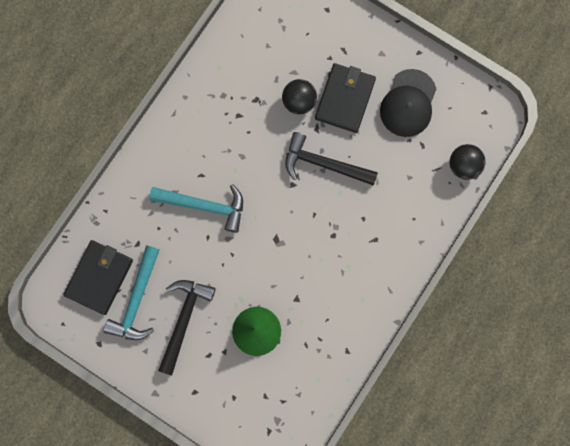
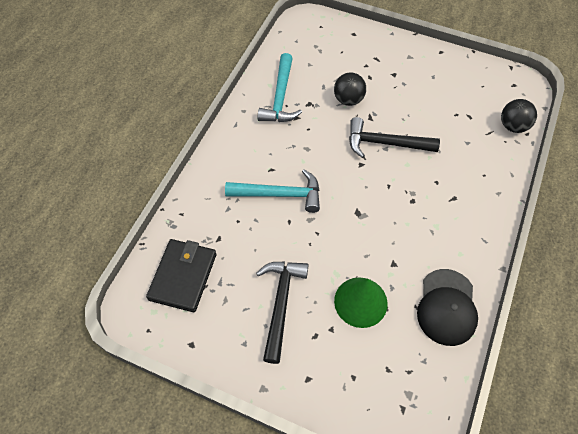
camera: 10 degrees left, 20 degrees down
(136, 300) = (226, 292): turquoise hammer -> turquoise hammer (280, 97)
(345, 99) = (388, 92): black wallet -> none
(408, 103) = (445, 88): black cap -> black cap (447, 307)

